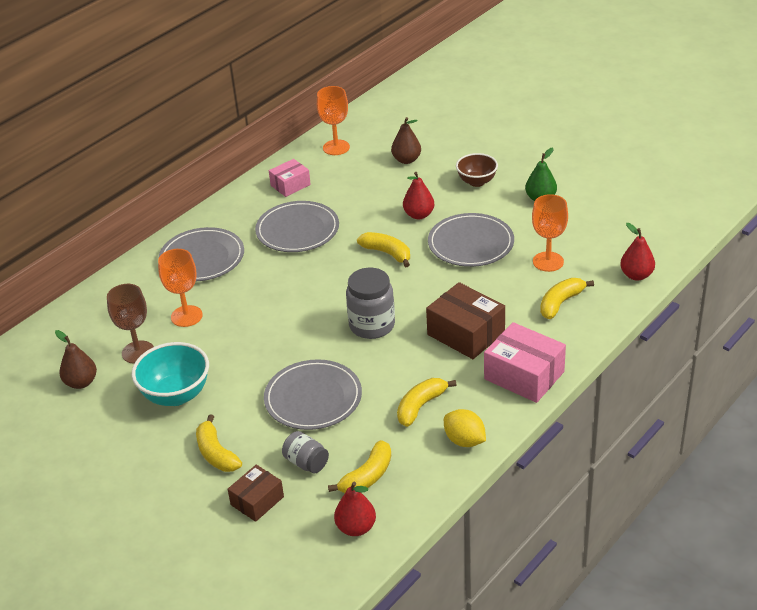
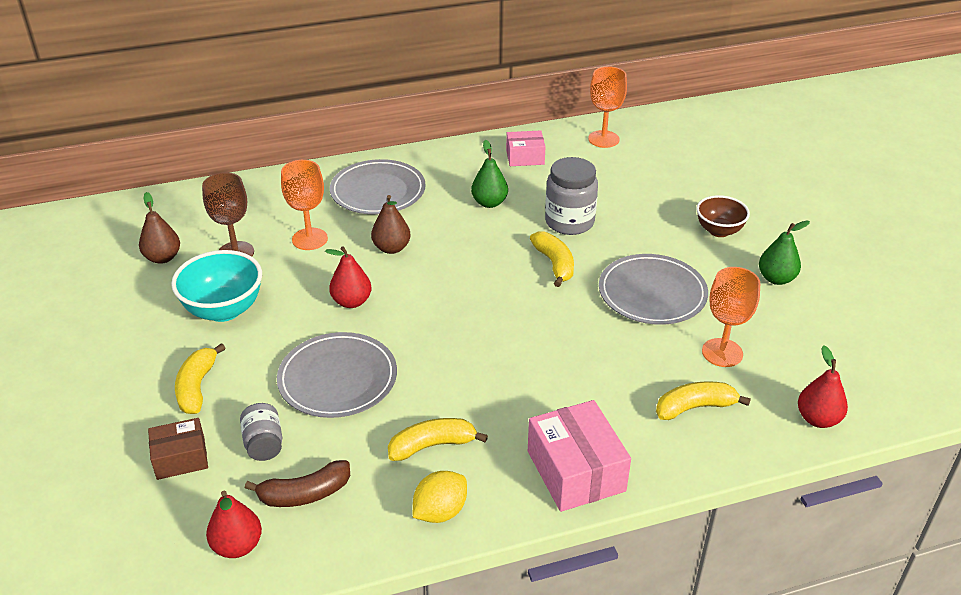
camera: 30 degrees right, 0 degrees up
(297, 230) = (489, 203): grey plate -> green pear
(367, 476) = (304, 494): yellow banana -> brown banana
(372, 325) = (467, 331): grey jar -> grey jar (569, 222)
(406, 160) = (663, 179): brown pear -> brown pear (391, 248)
(419, 215) = (624, 239): red pear -> red pear (351, 302)
(464, 440) = (440, 511): yellow lemon -> yellow lemon turned 60 degrees clockwise
(466, 333) = (556, 389): brown box -> none

